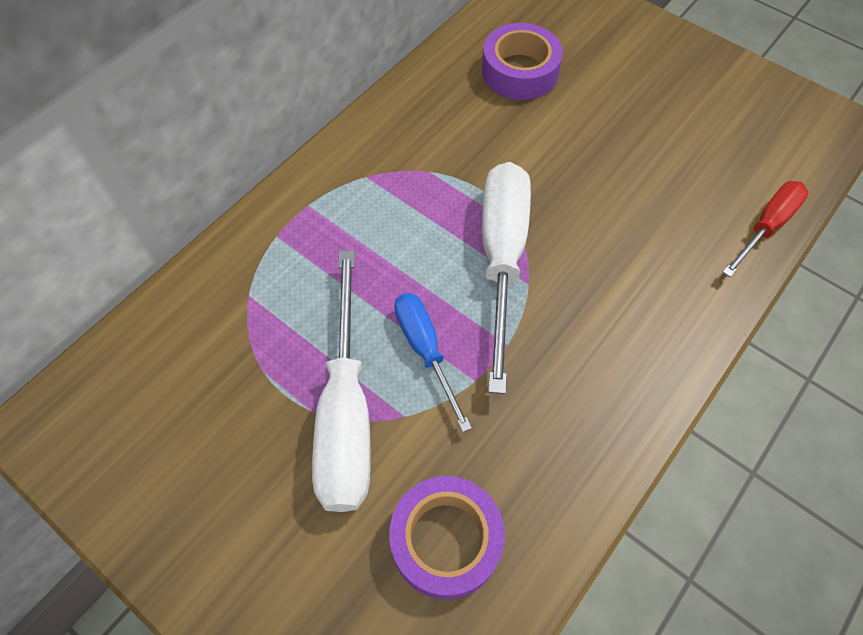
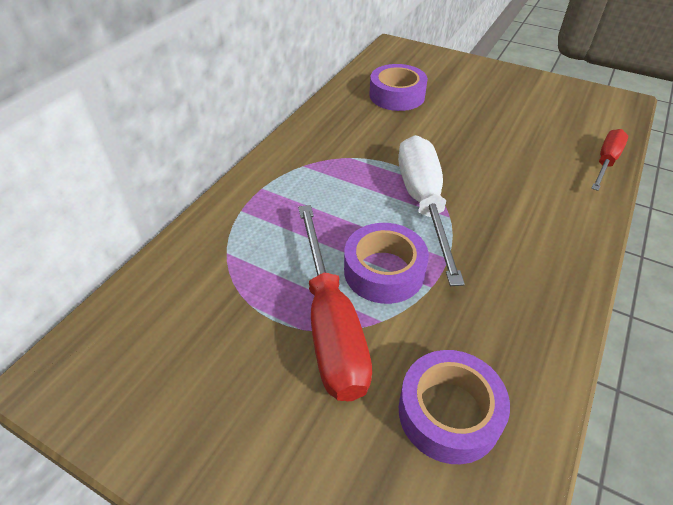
camera: 10 degrees left, 15 degrees down
(346, 412) = (331, 325): white screwdriver -> red screwdriver
(425, 350) = (384, 271): blue screwdriver -> purple tape

